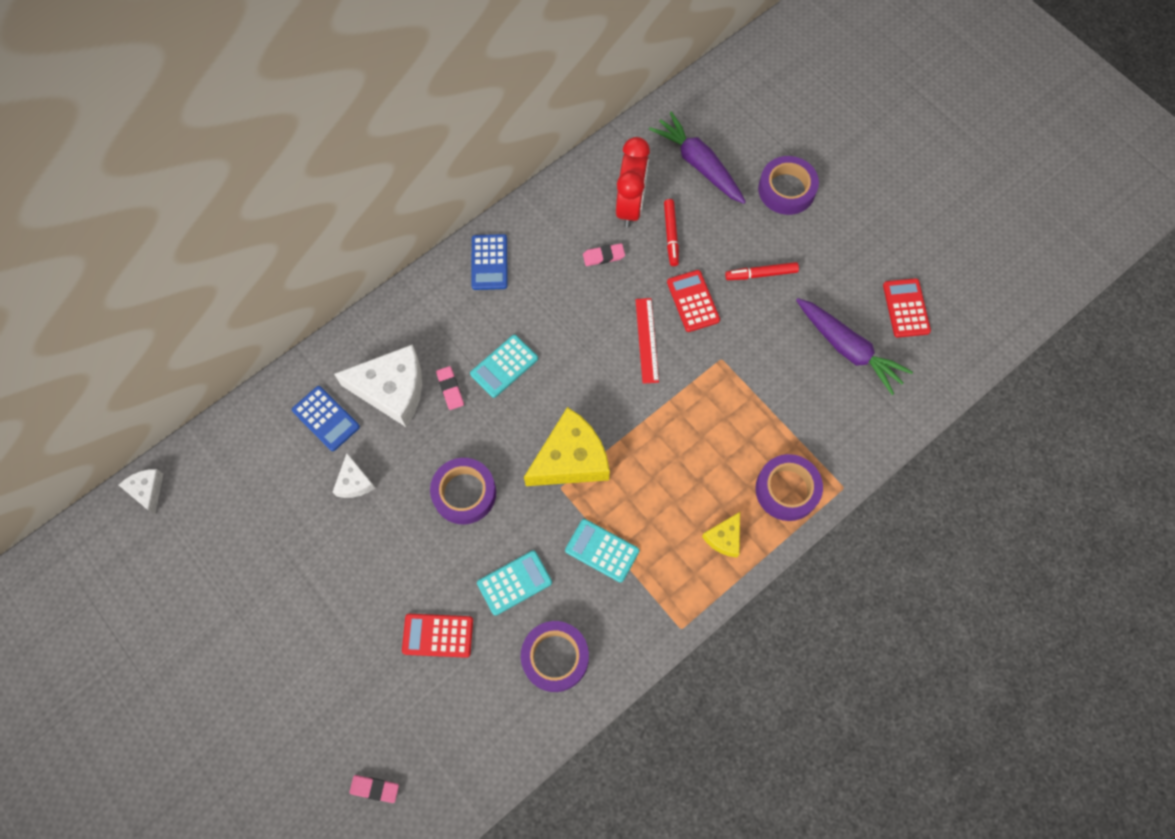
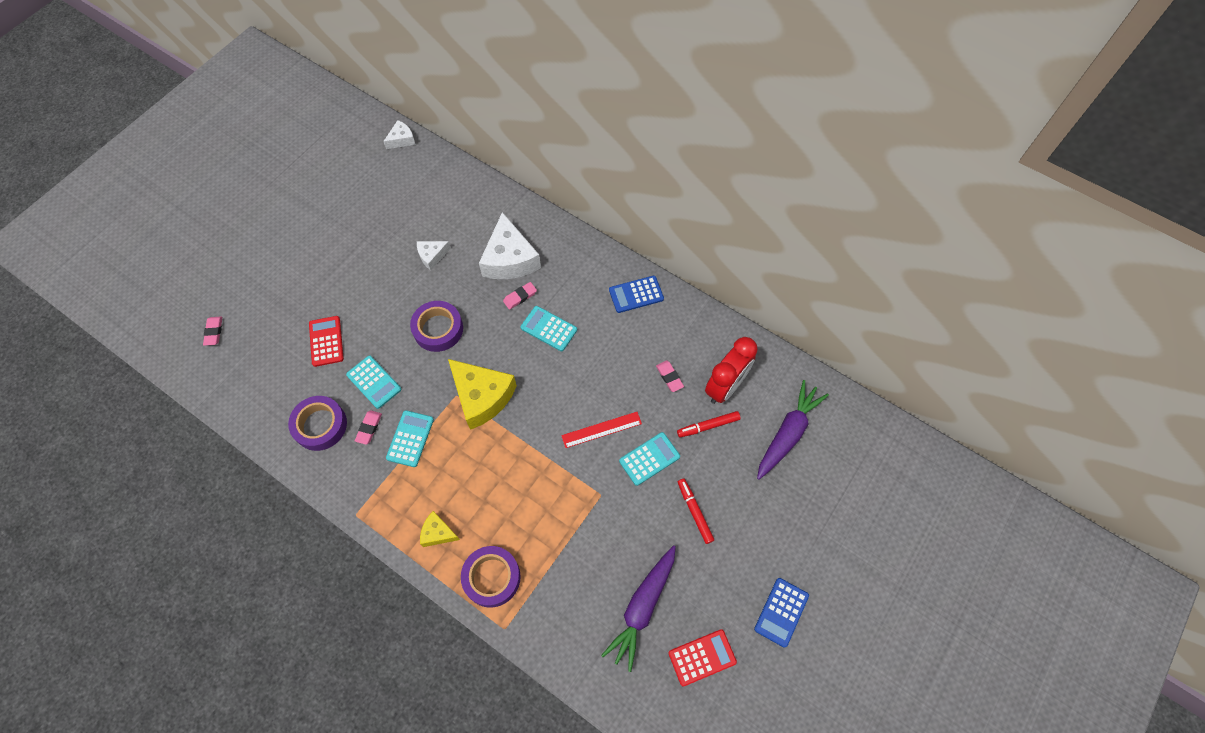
camera: 75 degrees right, 5 degrees down
(326, 418) = (477, 224): blue calculator -> blue calculator (781, 612)
(575, 597) = (369, 428): none -> pink eraser
(630, 205) = (725, 386): red clock -> red clock turned 45 degrees counterclockwise
(693, 301) = (649, 459): red calculator -> turquoise calculator
(786, 189) = (791, 517): purple tape -> none

